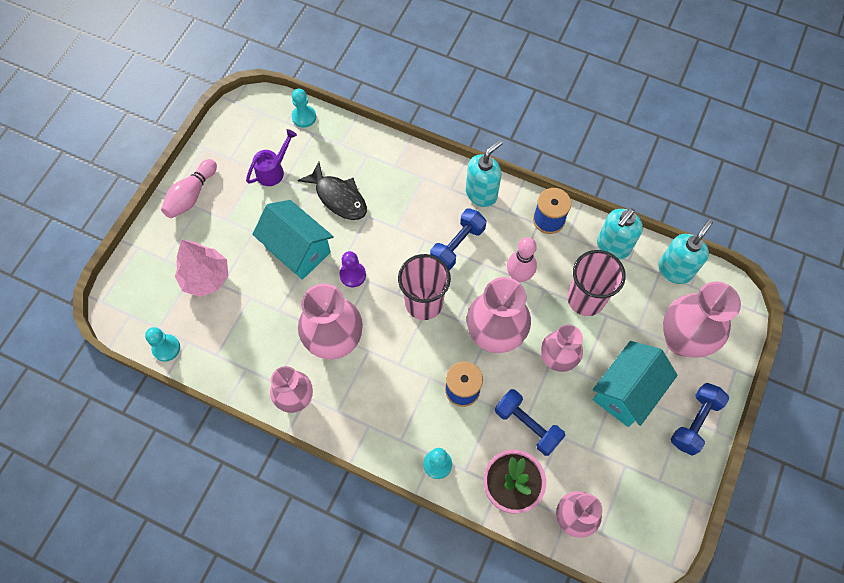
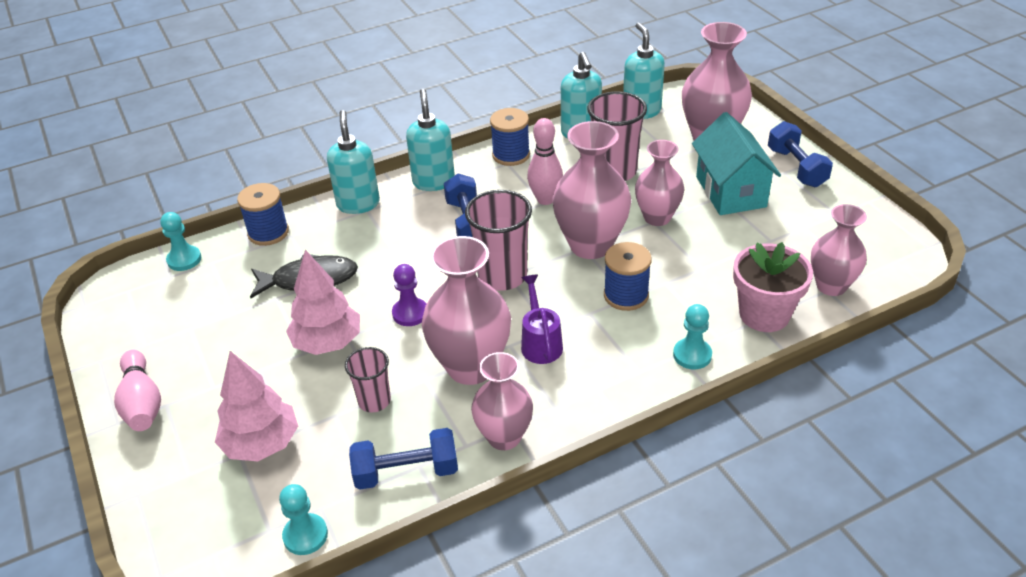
camera: 50 degrees left, 25 degrees down
(273, 170) = (210, 315): purple watering can -> purple watering can (540, 343)
(273, 310) = (374, 401): none -> pink cup
(297, 249) = (327, 343): turquoise house -> pink tree
(359, 140) = (268, 232): none -> blue spool
(424, 167) = (358, 204): none -> turquoise soap dispenser
(527, 425) = (707, 269): blue dumbbell -> blue dumbbell (406, 472)

